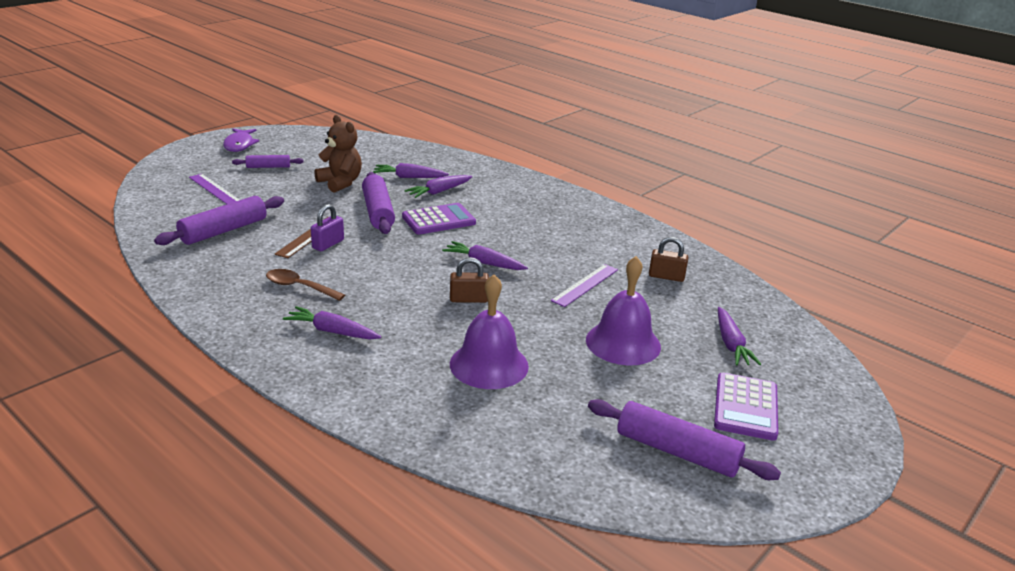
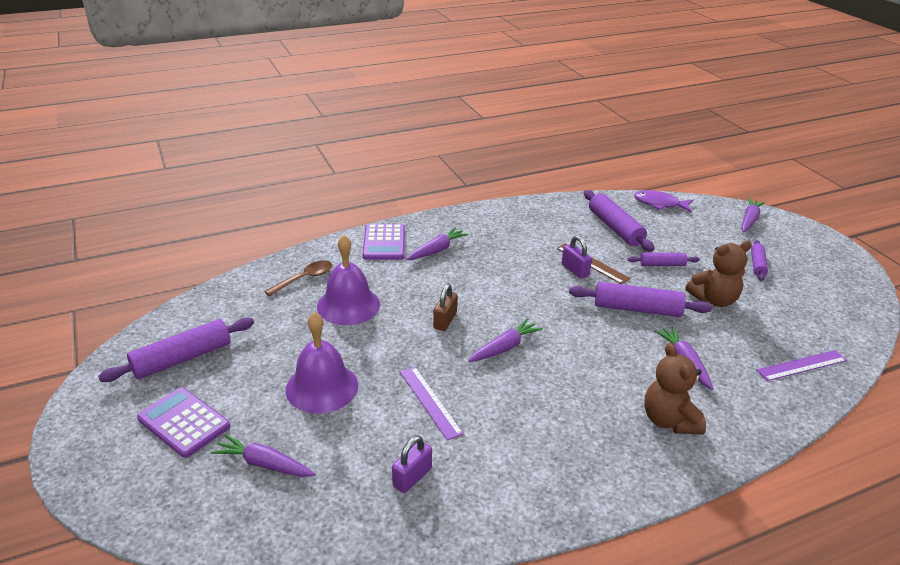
camera: 115 degrees right, 5 degrees up
(214, 189) = (701, 232): purple ruler -> purple ruler (801, 365)
(239, 145) = (818, 256): purple fish -> purple fish (659, 204)
(291, 205) = (662, 264): none -> purple rolling pin
(299, 287) = (507, 247): brown spoon -> brown spoon (304, 279)
(409, 177) = (728, 349): purple carrot -> purple carrot (749, 220)
(438, 220) = (609, 343): purple calculator -> purple calculator (384, 243)
(512, 195) = (669, 420): none -> brown teddy bear
(666, 277) = (412, 477): brown padlock -> purple padlock

